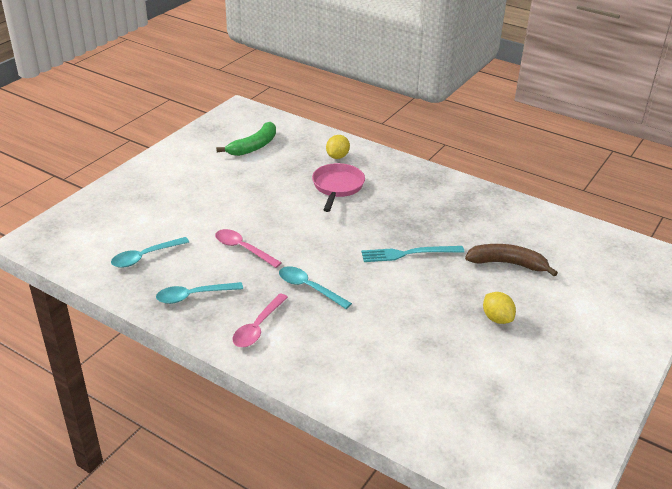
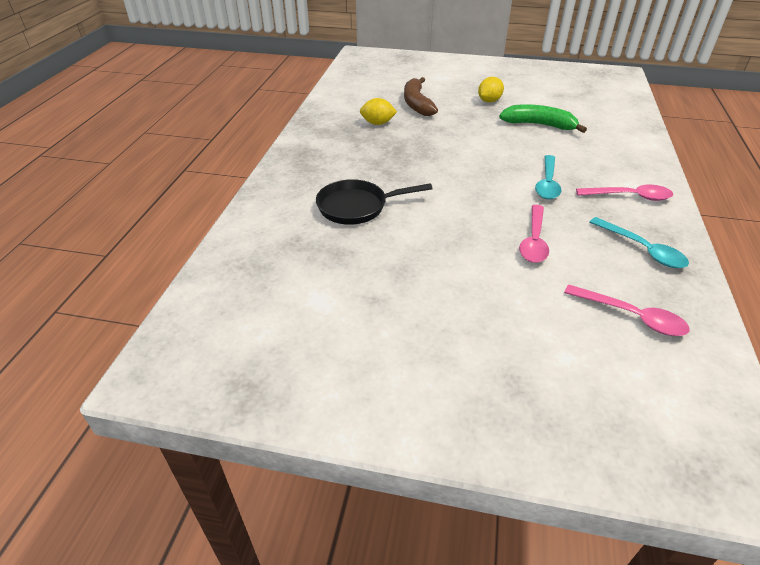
camera: 110 degrees left, 5 degrees up
(145, 257) = (631, 316): turquoise spoon -> pink spoon
(254, 146) = (290, 309): green banana -> green banana (539, 125)
(337, 156) = (283, 223): yellow lemon -> yellow lemon (377, 123)
(337, 187) = (357, 207): pink pan -> black pan
(408, 254) = (444, 145): turquoise fork -> none

